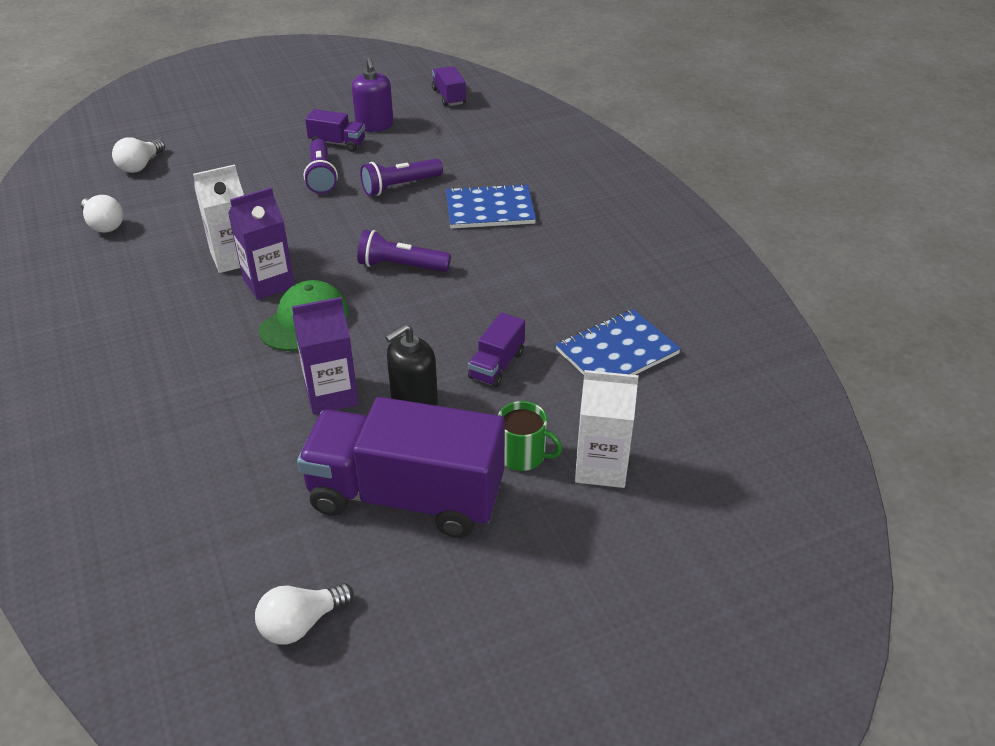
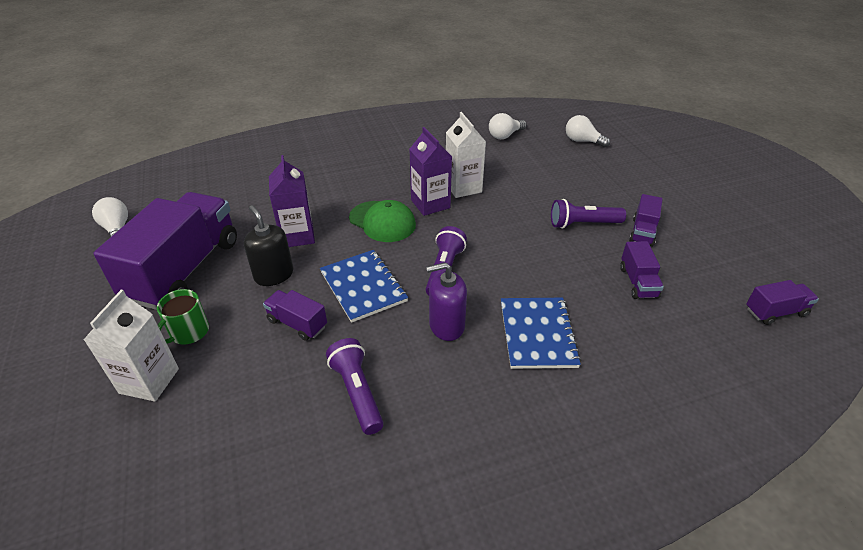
camera: 95 degrees right, 0 degrees up
(374, 125) = (686, 255): purple soap dispenser -> purple soap dispenser (446, 325)
(400, 186) = (573, 271): purple flashlight -> purple flashlight (357, 392)
(415, 153) = (638, 282): none -> purple truck
(617, 352) = (285, 414): blue notebook -> blue notebook (363, 286)

